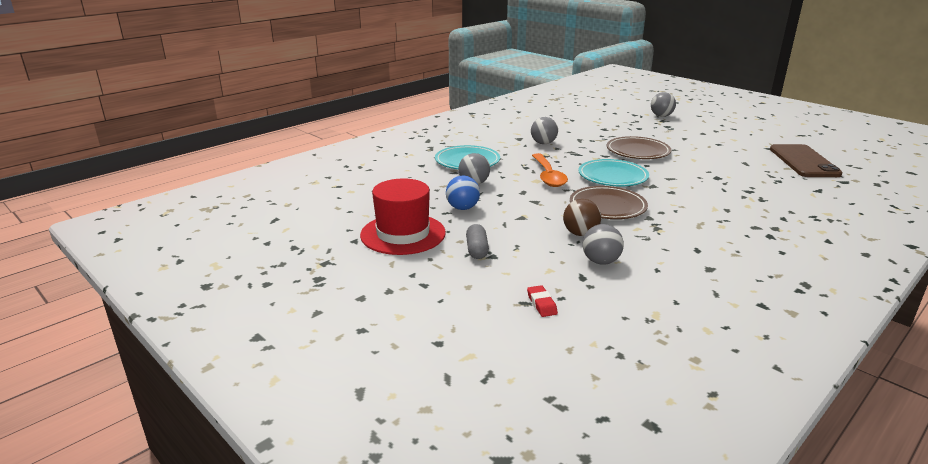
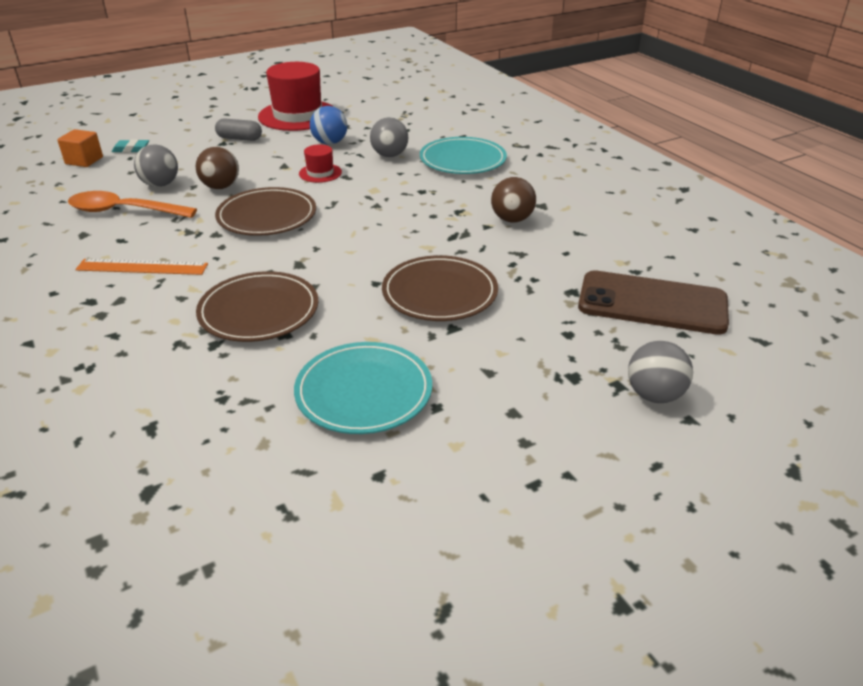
camera: 105 degrees right, 10 degrees up
(524, 201) = (320, 173): none -> red hat
(541, 304) = (131, 149): red eraser -> turquoise eraser
(543, 143) = (512, 219): grey ball -> brown ball
(548, 176) = (383, 199): orange spoon -> orange spoon (123, 211)
(590, 324) = (84, 160): none -> orange cube
(612, 176) = (351, 243): turquoise plate -> turquoise plate (364, 392)
(709, 186) = (259, 311): none -> brown plate
(716, 231) = (142, 267): none -> orange ruler
(803, 161) = (275, 491): brown phone -> brown phone (652, 303)

